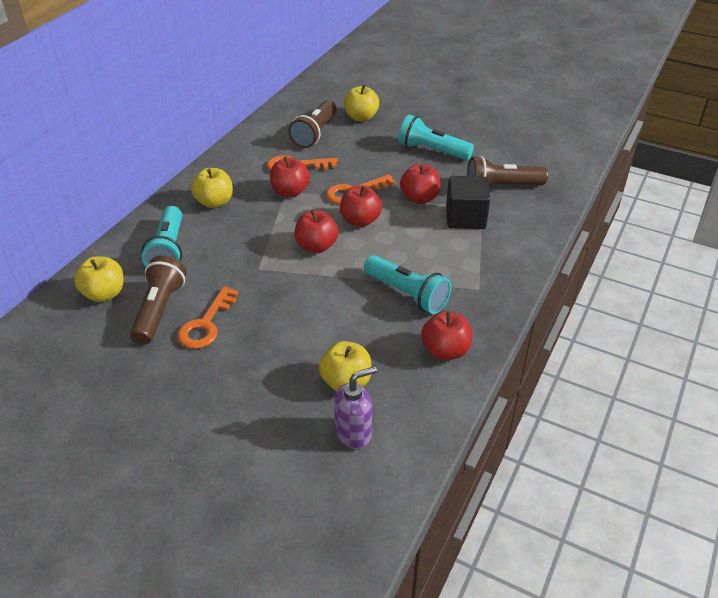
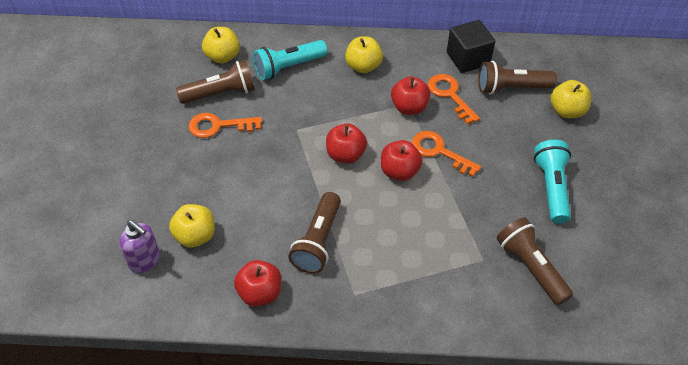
camera: 65 degrees right, 10 degrees up
(407, 294) = (318, 241): turquoise flashlight -> brown flashlight
(419, 198) = (463, 204): red apple -> none
(465, 218) = (456, 251): black cube -> black cube (468, 59)

